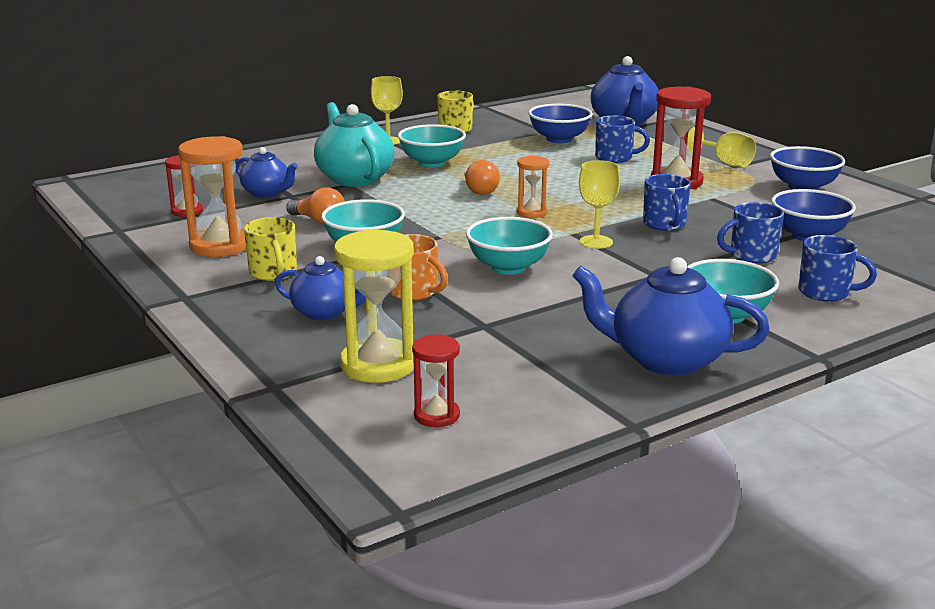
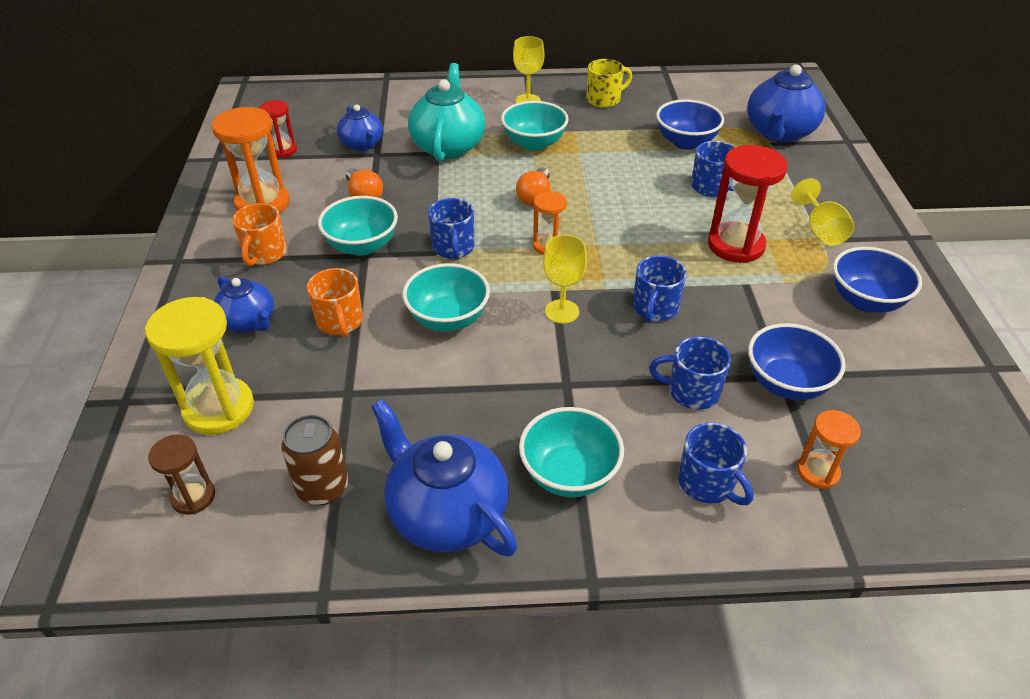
camera: 30 degrees right, 20 degrees up
(273, 273) = (264, 254): yellow mug -> orange mug
(436, 415) = (193, 497): red hourglass -> brown hourglass
(451, 231) = (453, 248): none -> blue mug
(545, 377) = (323, 487): none -> brown can
(885, 268) = (817, 472): none -> orange hourglass

